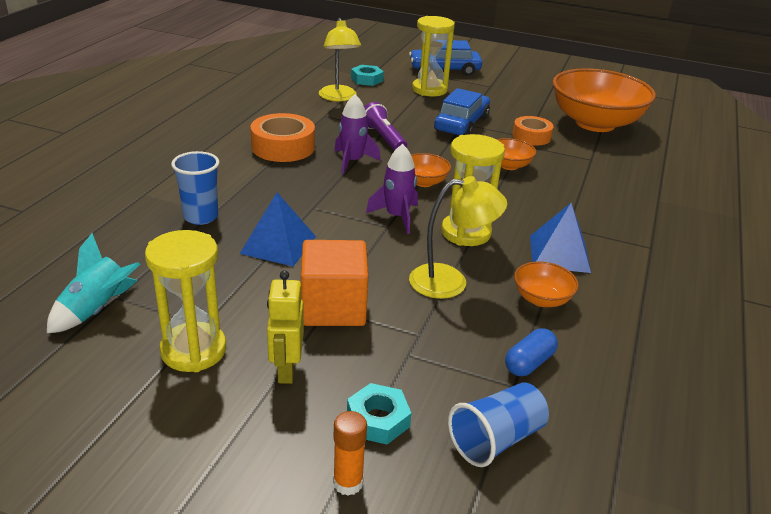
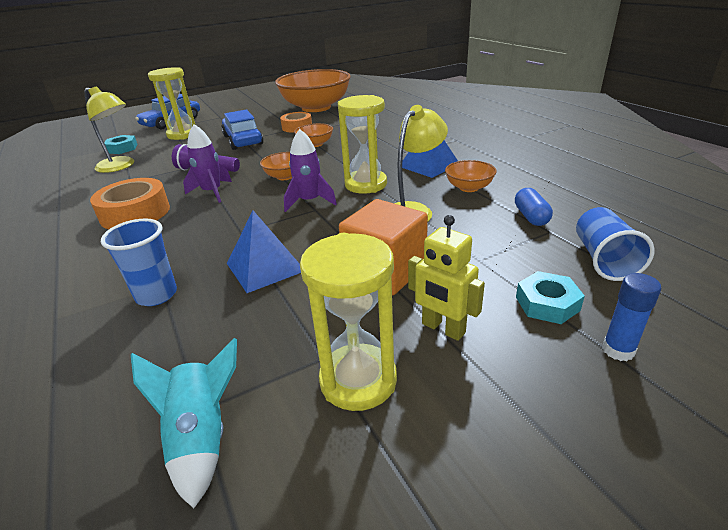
camera: 45 degrees left, 0 degrees up
(348, 483) = (618, 350): orange glue stick -> blue glue stick

